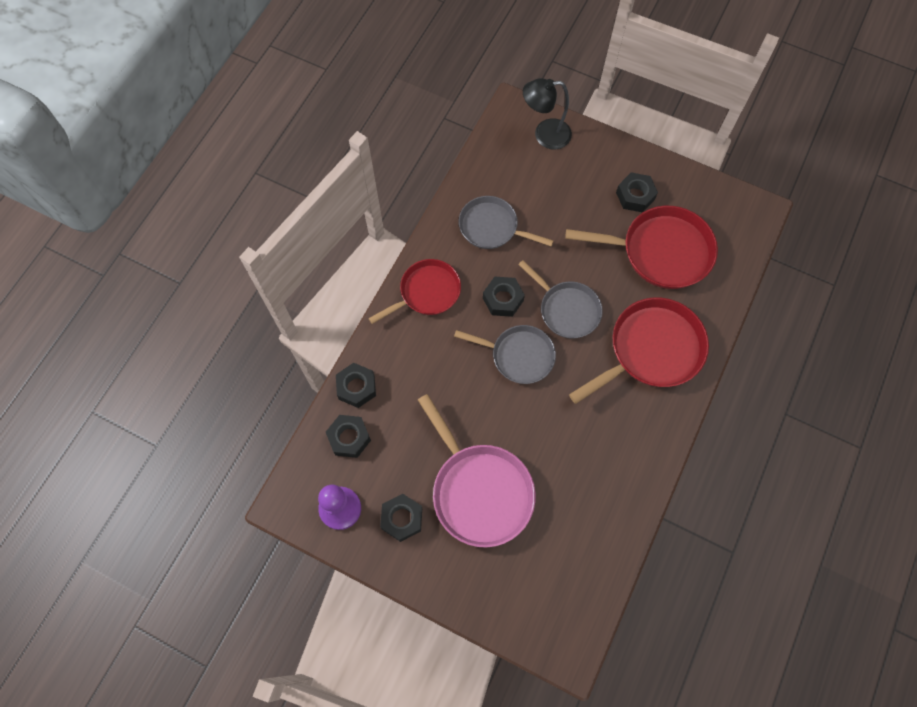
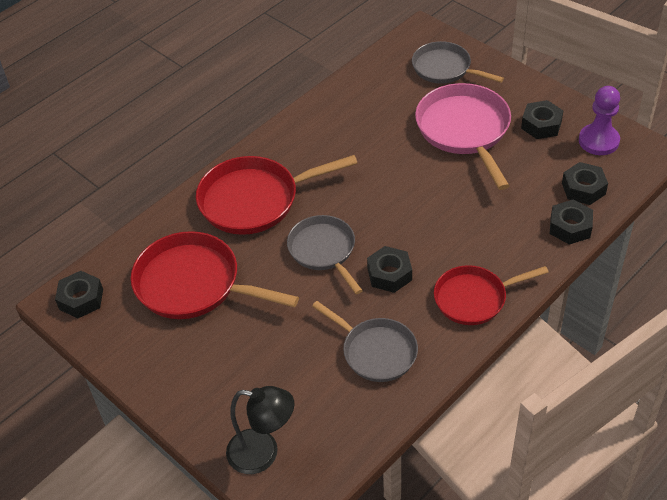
camera: 160 degrees left, 20 degrees down
(518, 356) = (391, 221): grey pan -> grey pan (445, 68)
(635, 196) = (188, 349): black nut -> black nut (81, 299)

